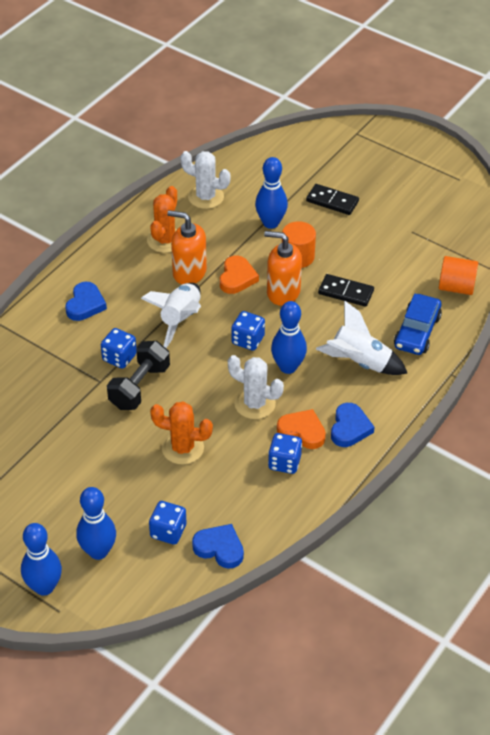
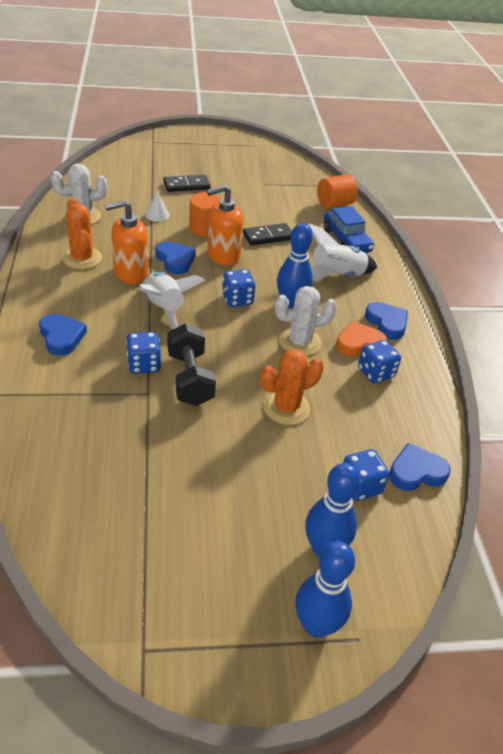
camera: 45 degrees left, 5 degrees down
(237, 278) = (175, 260): orange heart -> blue heart
(270, 223) = (157, 215): blue bowling pin -> white cone

